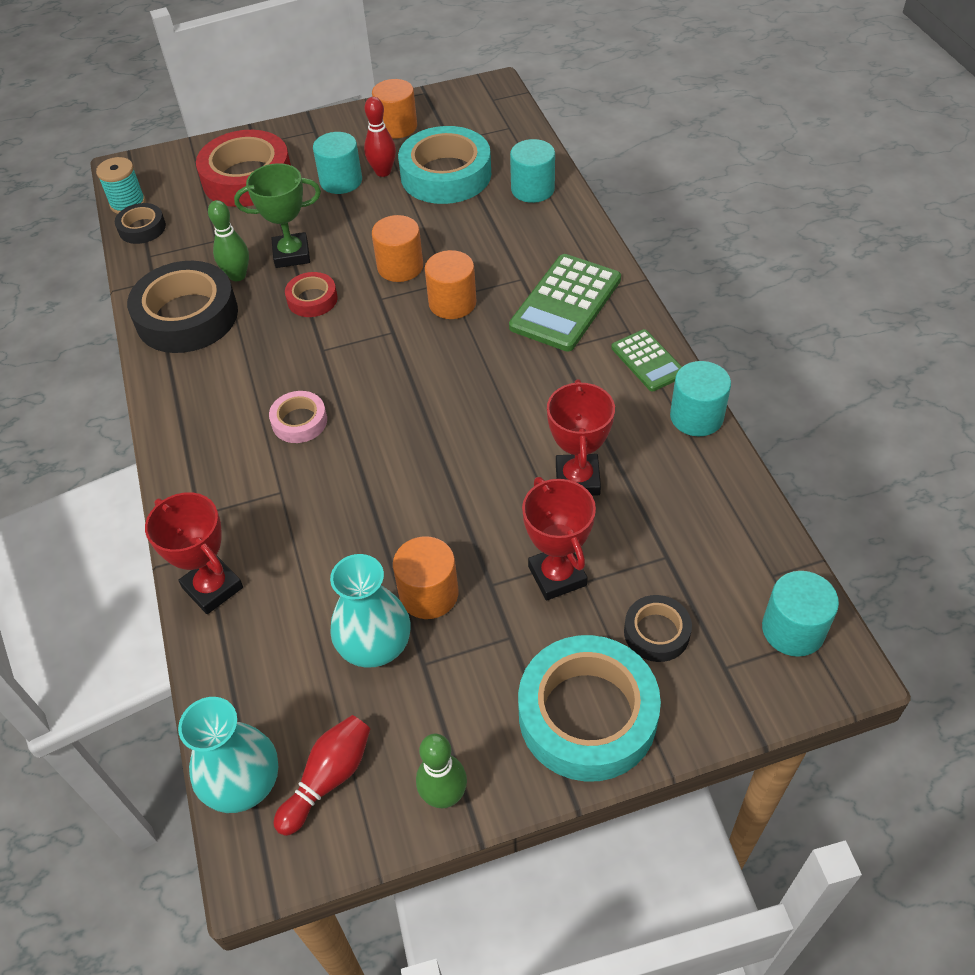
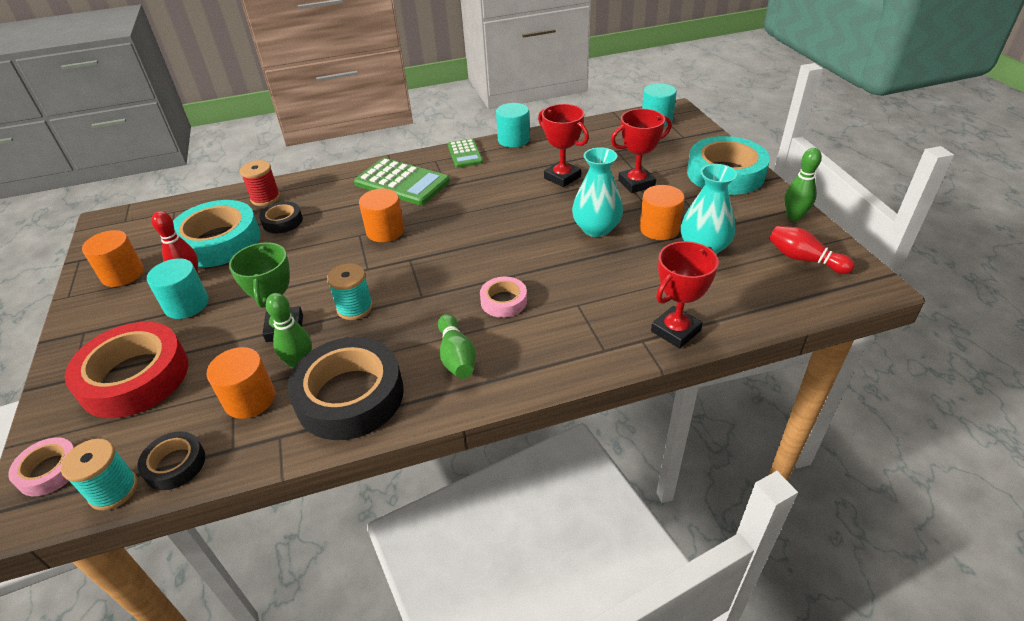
camera: 90 degrees left, 10 degrees down
(158, 166) = (50, 470): none -> pink tape
(219, 387) = (456, 357): none -> green bowling pin
(243, 783) = (824, 295): turquoise vase -> turquoise vase (596, 228)
(312, 299) = (355, 308): red tape -> turquoise spool
(400, 267) = (331, 260): orange cylinder -> orange cylinder (250, 399)
(532, 189) = (265, 198): turquoise cylinder -> red spool
(577, 479) = (562, 177): red trophy -> red trophy turned 45 degrees clockwise
(648, 361) = (465, 154): green calculator -> green calculator turned 105 degrees clockwise
(656, 632) = (668, 154): black tape -> black tape (282, 221)

